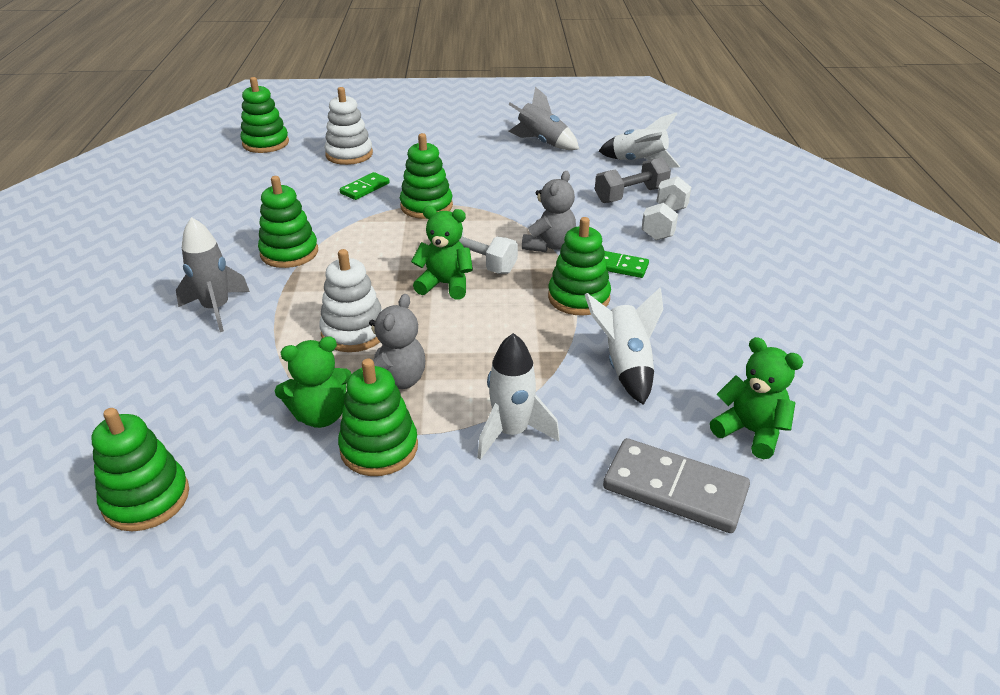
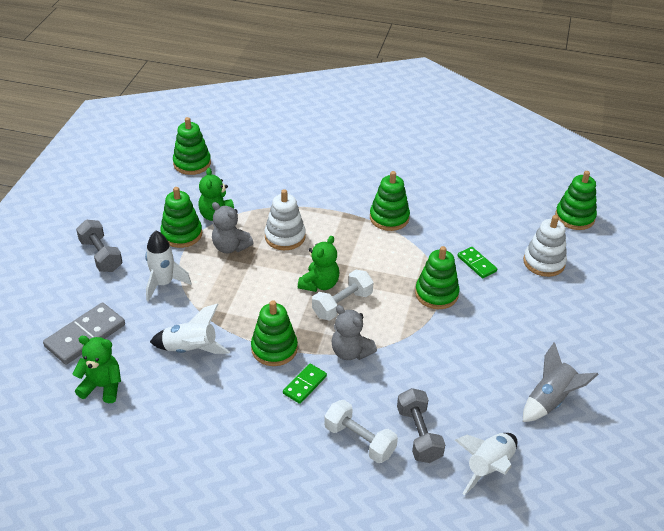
camera: 105 degrees right, 5 degrees up
(216, 309) = (334, 186): grey rocket -> none
(475, 544) = (101, 255): none -> grey dumbbell
(750, 431) = (102, 386): green teddy bear -> green teddy bear turned 135 degrees counterclockwise

